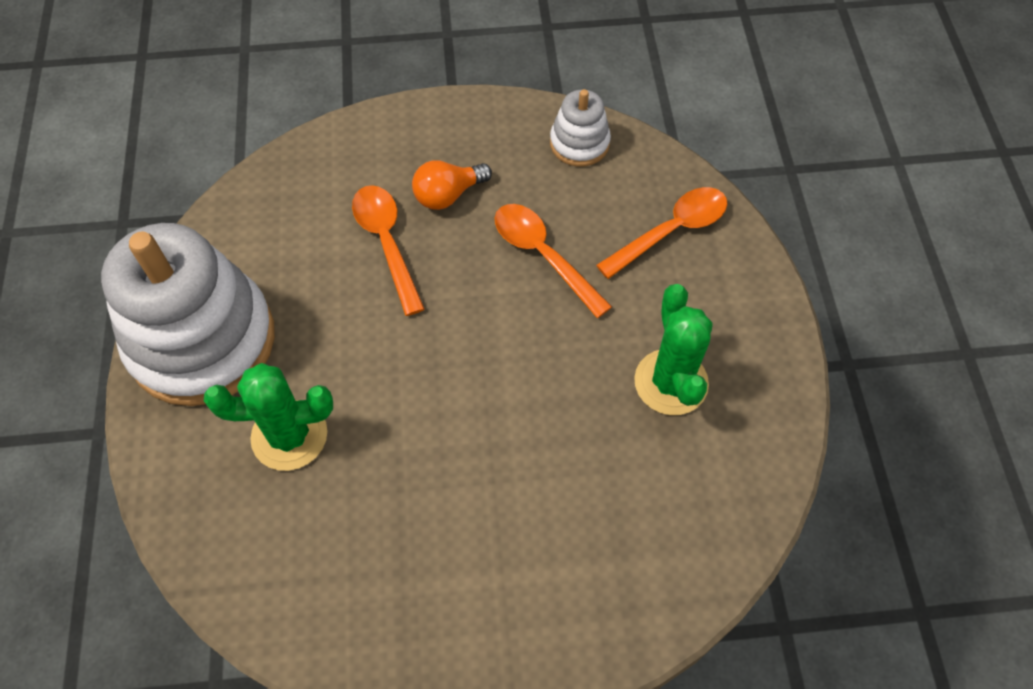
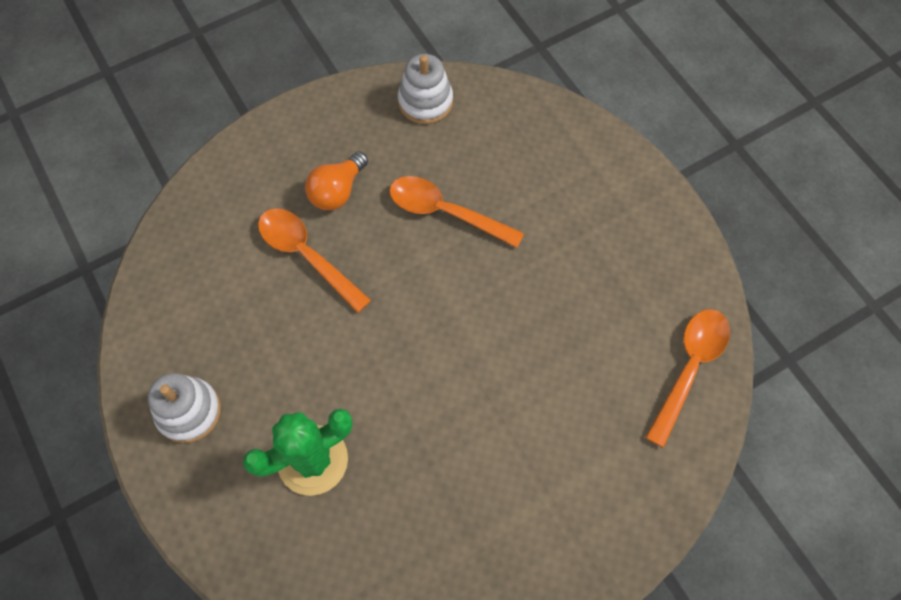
camera: 25 degrees left, 5 degrees up
(202, 341) = (189, 411): white stacking toy -> white stacking toy, size x0.46
(670, 231) = (538, 149): orange spoon -> orange spoon (689, 369)
(671, 382) = (600, 276): green cactus -> none

